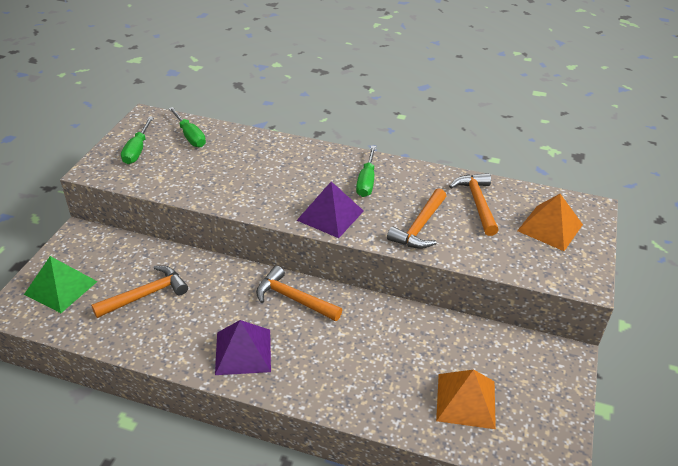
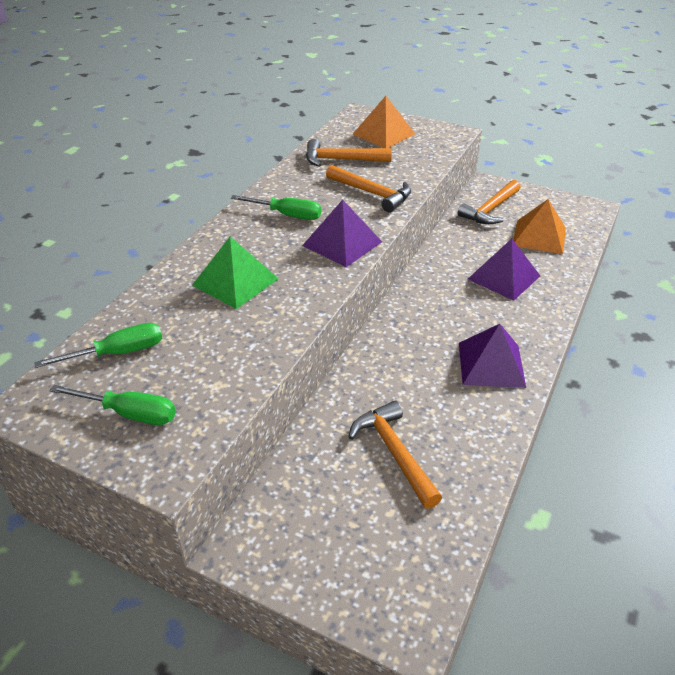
camera: 80 degrees left, 0 degrees up
(61, 287) = (368, 559): green pyramid -> green pyramid (235, 282)
(293, 299) = (412, 322): orange hammer -> orange hammer (490, 210)
(376, 365) = (503, 277): none -> purple pyramid

